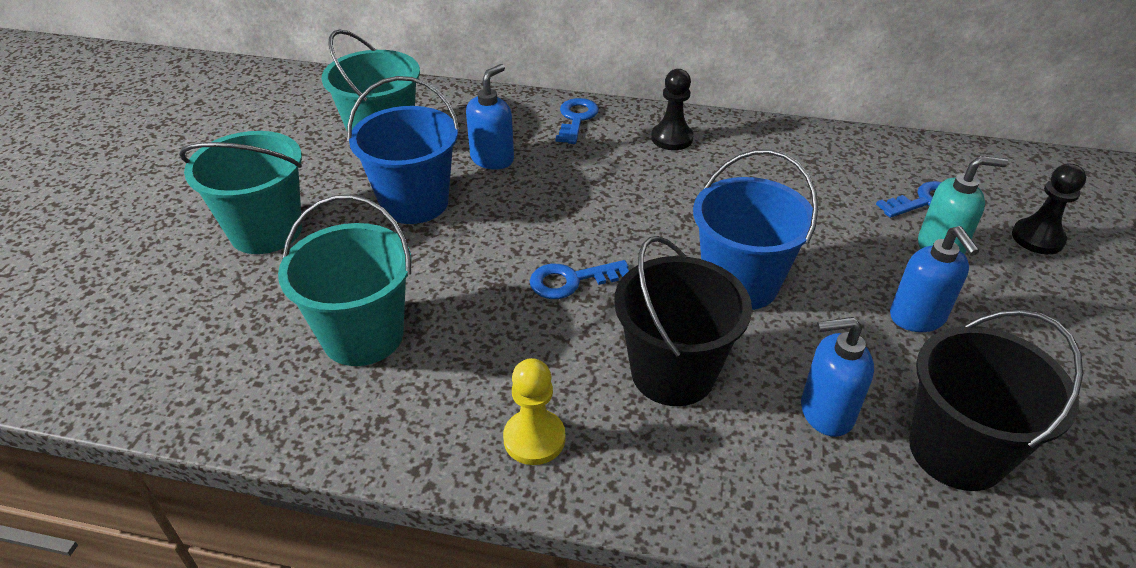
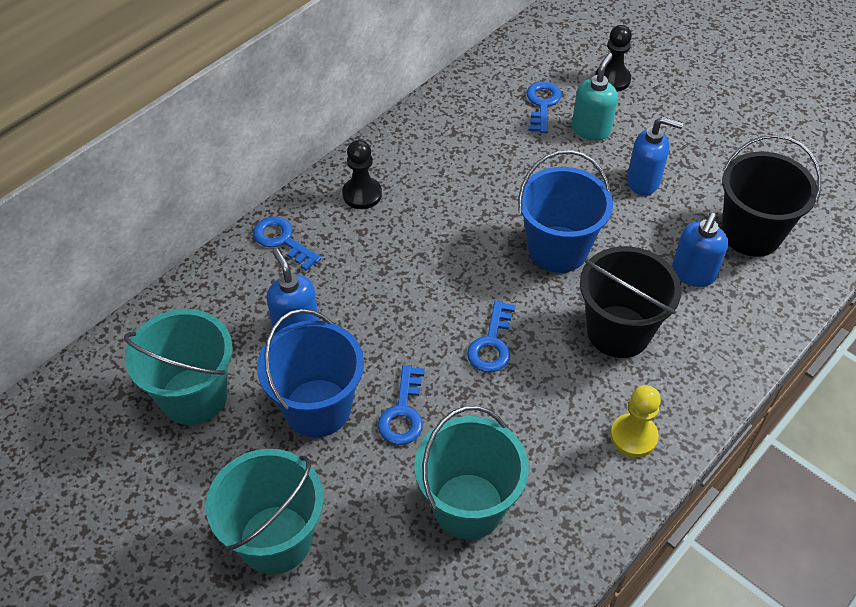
camera: 60 degrees left, 10 degrees up
(444, 253) = (403, 413): none -> blue key

